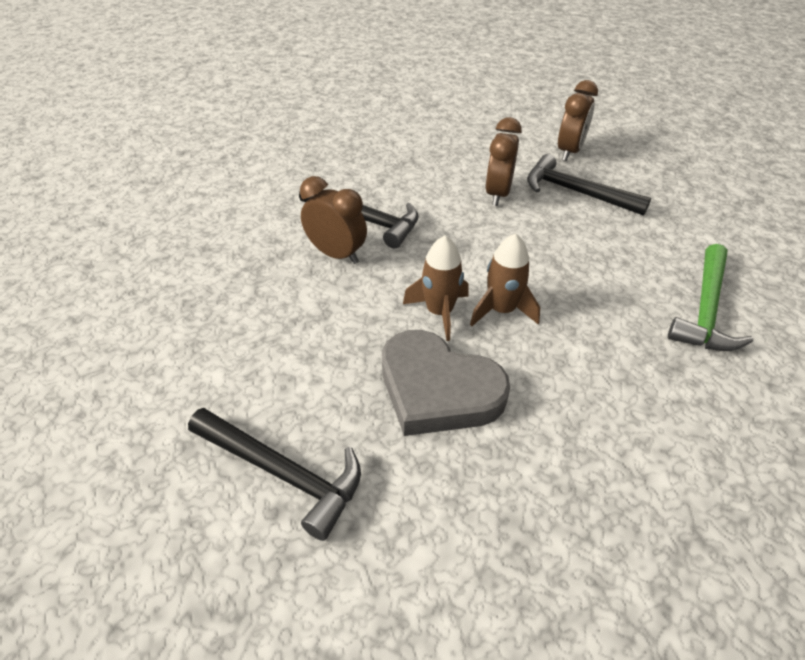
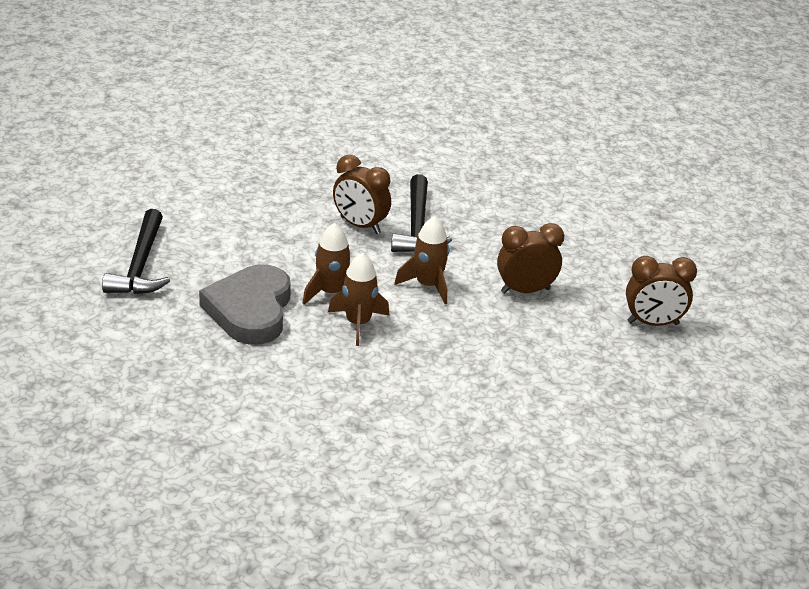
camera: 60 degrees right, 10 degrees down
(336, 254) = (360, 225): brown clock -> brown clock turned 120 degrees clockwise
(461, 244) = (428, 285): none -> brown rocket
(576, 192) = (575, 339): black hammer -> none
(706, 310) = (448, 439): green hammer -> none

